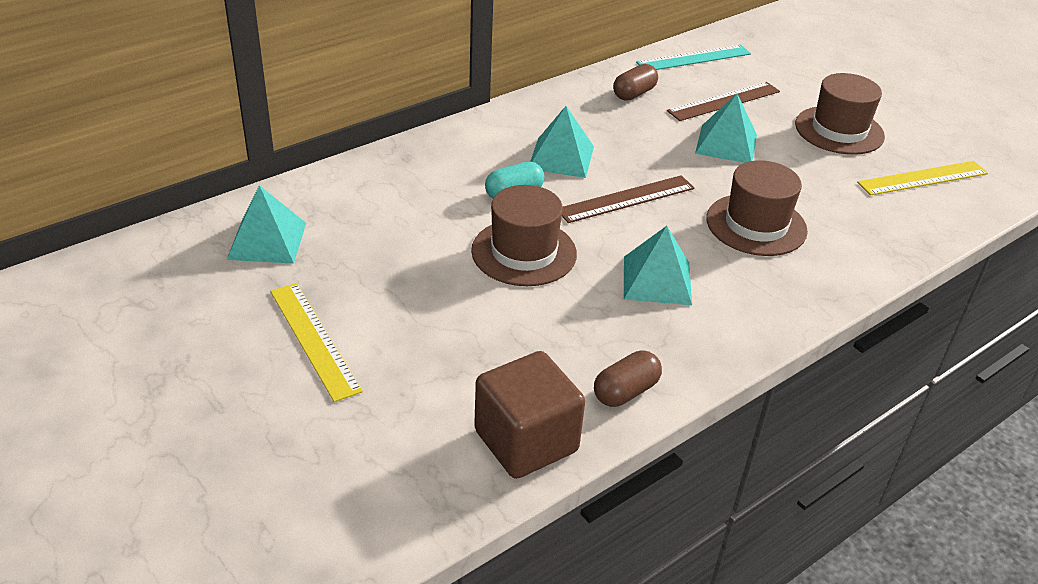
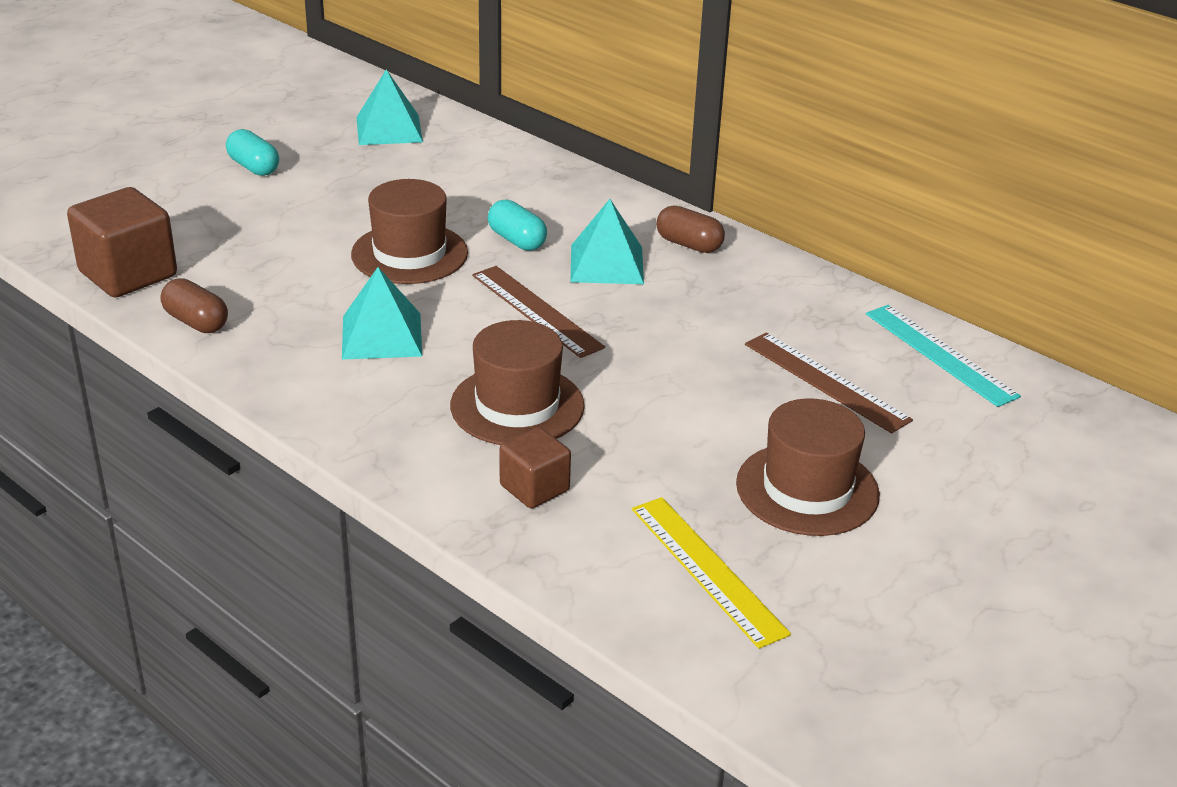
camera: 80 degrees right, 5 degrees down
(314, 339) = (254, 167): yellow ruler -> turquoise capsule
(634, 94) = (795, 307): brown capsule -> brown capsule (689, 244)
(726, 144) = (706, 383): turquoise pyramid -> none
(853, 230) = (534, 488): none -> brown cube

